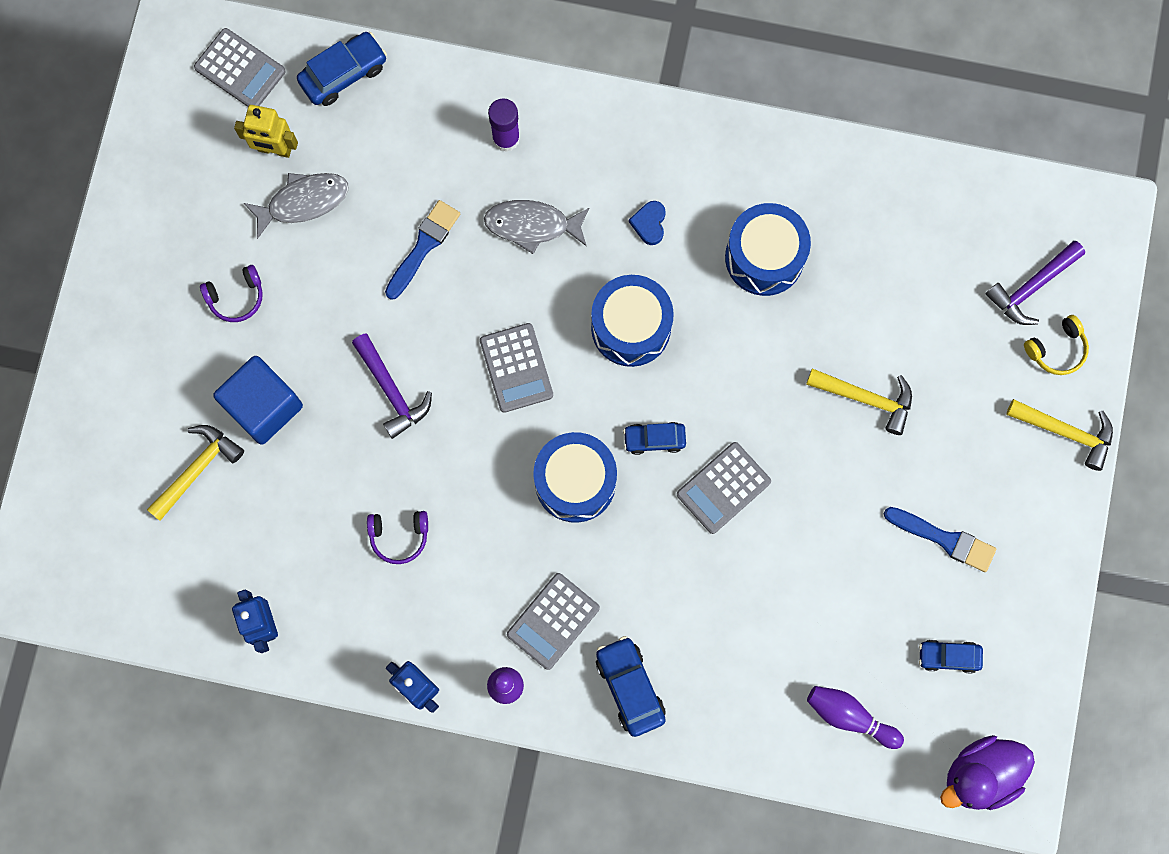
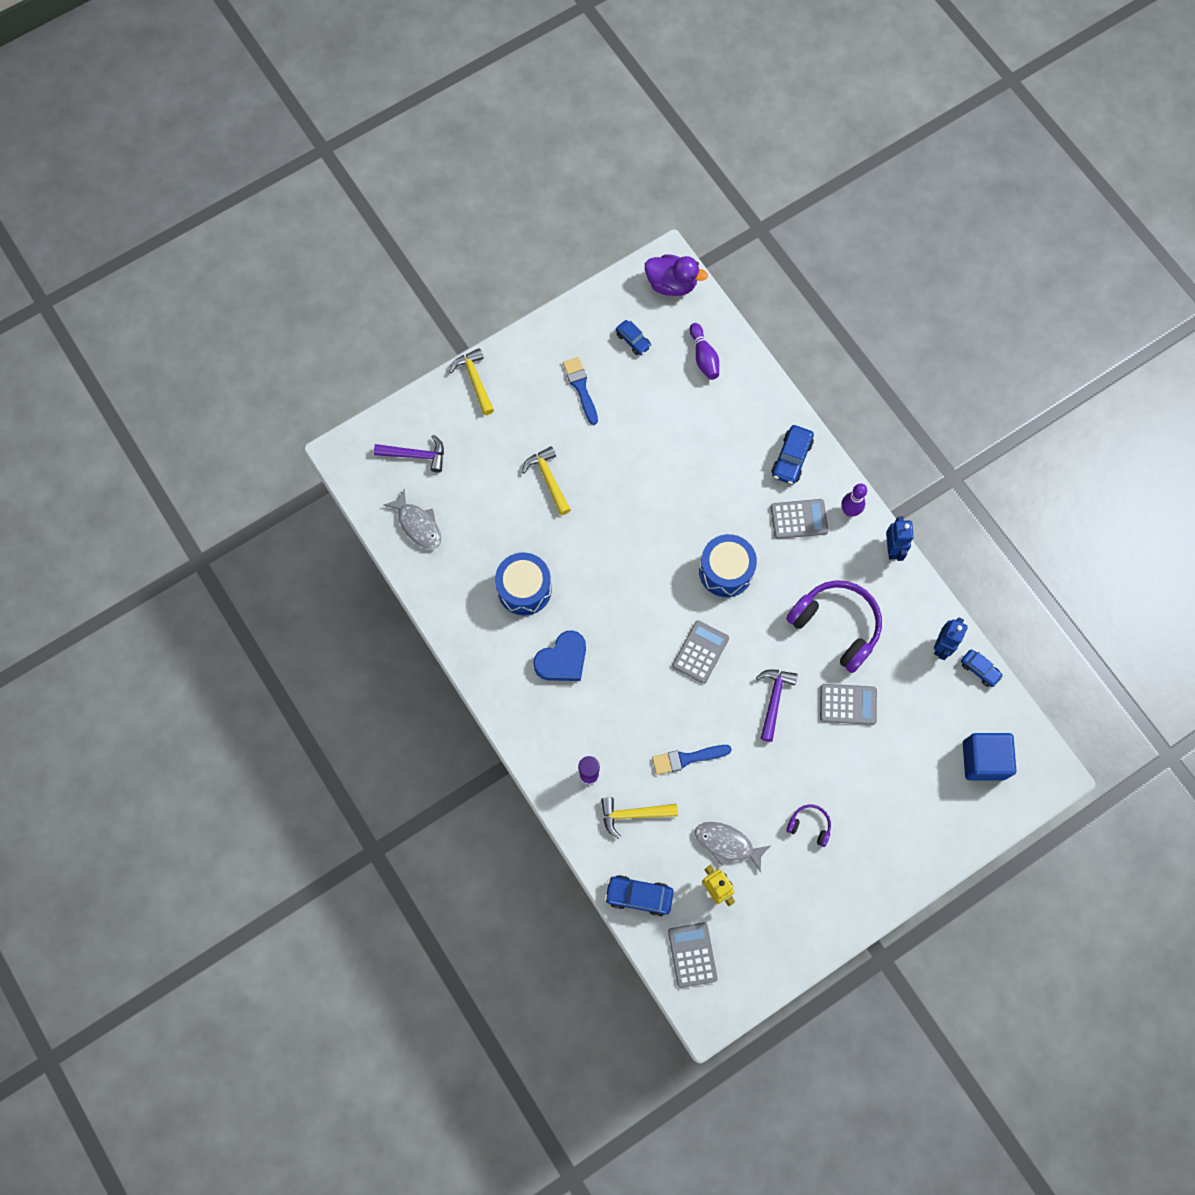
camera: 135 degrees left, 5 degrees down
(197, 469) = (909, 754): yellow hammer -> yellow hammer (633, 814)
(264, 406) = (846, 754): blue cube -> blue cube (983, 760)
(399, 536) = (836, 626): purple headphones -> purple headphones, size x2.17
(532, 225) = (621, 716): grey fish -> grey fish (418, 525)
(631, 327) = (624, 618): blue drum -> none
(649, 224) = (562, 660): blue heart -> blue heart, size x1.92
(654, 439) = (667, 555): blue car -> blue car (979, 669)
(723, 488) = (658, 503): grey calculator -> grey calculator (848, 704)
(1056, 349) = (437, 418): yellow headphones -> none

